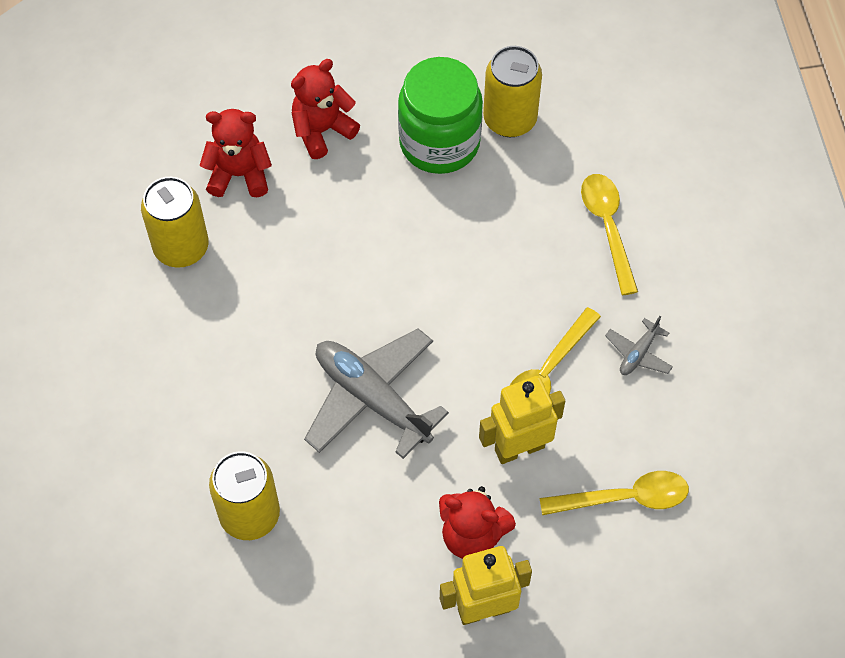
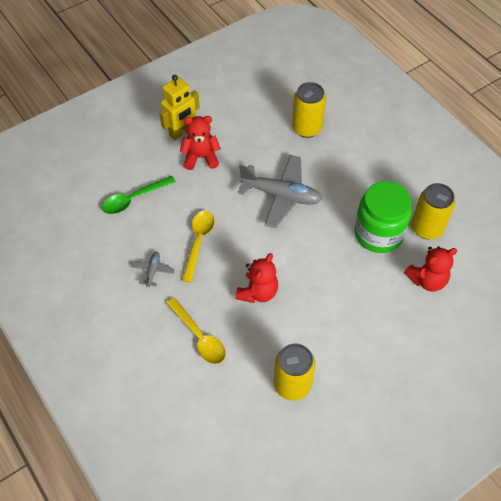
camera: 155 degrees right, 5 degrees down
(322, 130) = (400, 327): red teddy bear -> red teddy bear (258, 292)
(439, 142) = (326, 349): green jar -> green jar (378, 233)
(519, 448) = (196, 201): yellow robot -> none
(624, 498) = (134, 199): yellow spoon -> green spoon

